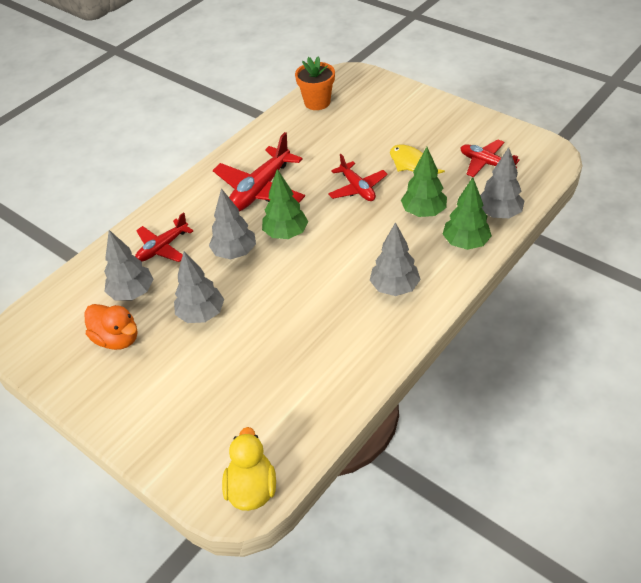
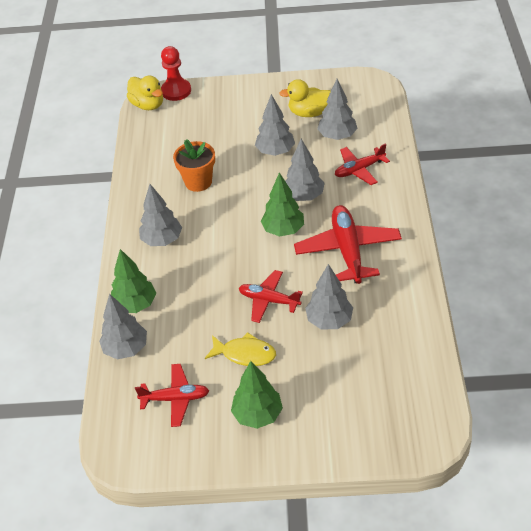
camera: 140 degrees right, 0 degrees up
(117, 339) = (309, 113): orange duck -> yellow duck
(163, 247) = (359, 170): red plane -> red plane turned 120 degrees counterclockwise
(198, 487) = (176, 91): none -> red pawn
(317, 102) = (414, 372): orange flower pot -> orange flower pot (198, 182)
(331, 154) = (329, 320): none -> grey tree
(423, 212) = (192, 312): green tree -> green tree (258, 415)

